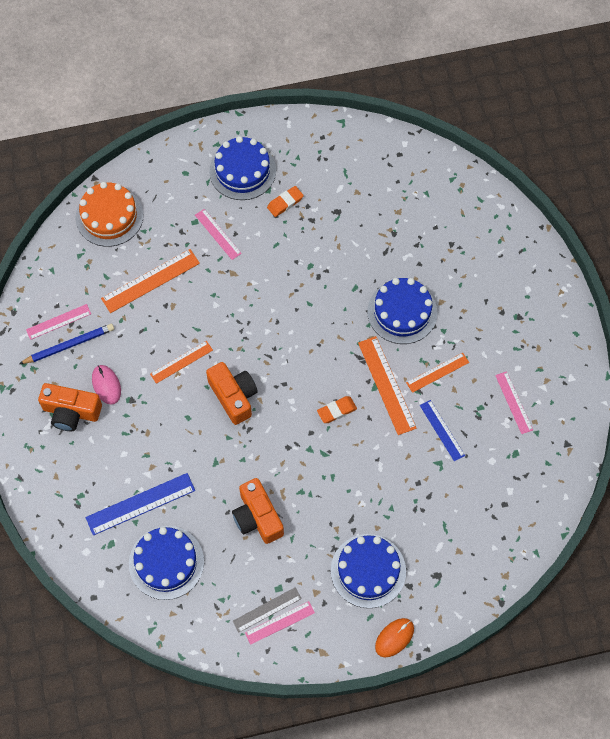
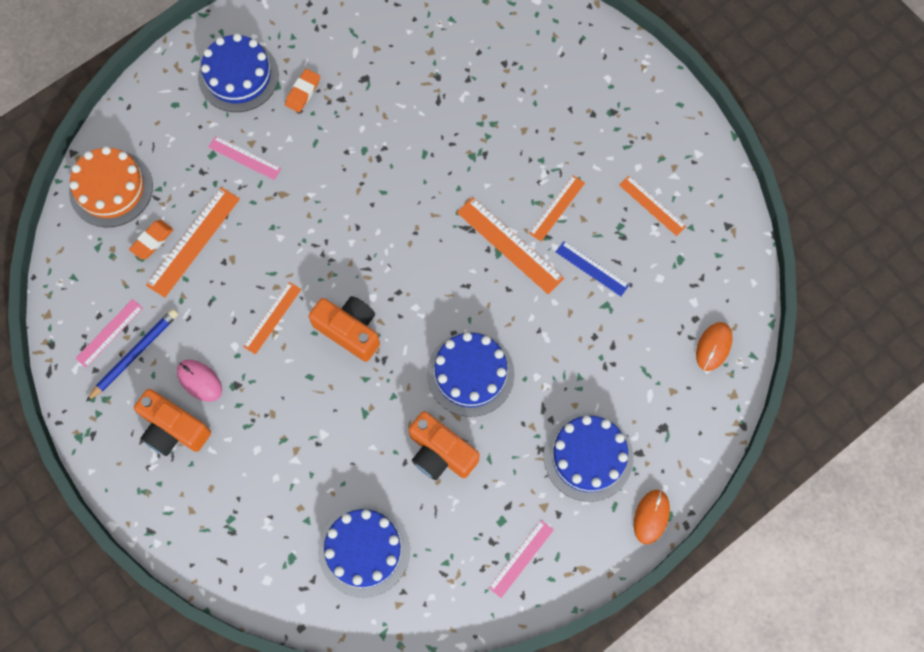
camera: 25 degrees left, 5 degrees up
(71, 412) = (173, 429): orange camera -> orange camera turned 45 degrees clockwise
(140, 504) = (303, 498): blue ruler -> none
(267, 610) = (500, 551): grey ruler -> none
(336, 411) = (470, 297): orange eraser -> orange eraser (152, 241)
(402, 312) = (488, 158): blue cake -> blue cake (470, 373)
(508, 532) = (713, 347): none -> orange mouse
(514, 402) = (652, 205): pink ruler -> orange ruler

